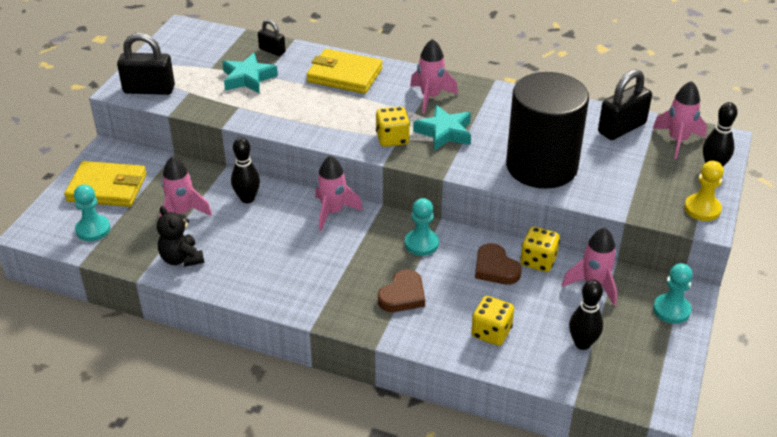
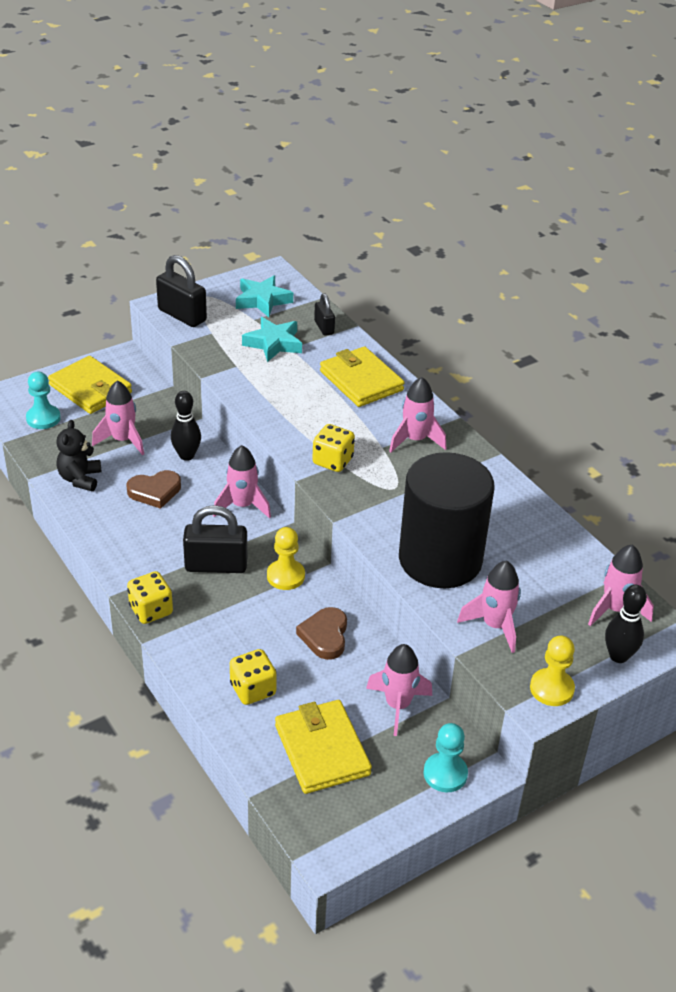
camera: 35 degrees right, 0 degrees up
(403, 295) = (216, 611): brown heart -> brown heart (155, 491)
(421, 243) = (285, 576): turquoise pawn -> yellow pawn
(444, 132) = (387, 479): turquoise star -> turquoise star (262, 300)
(538, 261) = (372, 653): yellow dice -> yellow dice (151, 610)
(582, 343) = (322, 750): black bowling pin -> yellow wallet
(621, 128) = (570, 565): black padlock -> black padlock (216, 565)
(624, 189) = (495, 626): none -> pink rocket

